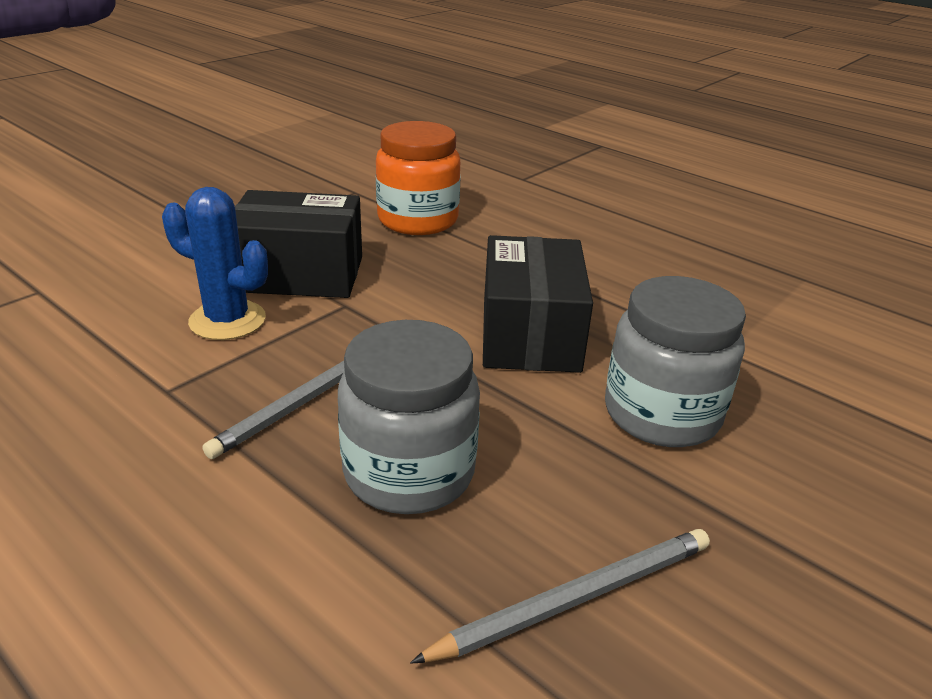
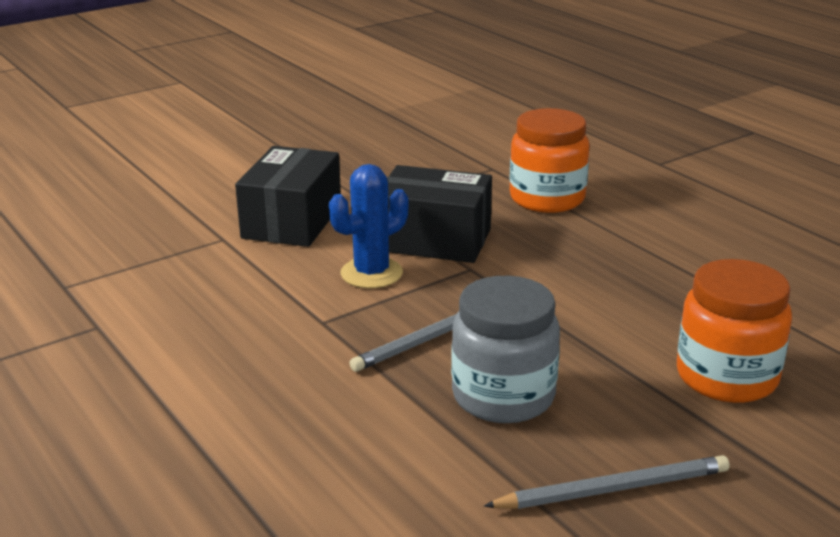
camera: 15 degrees right, 5 degrees down
(227, 320) = (371, 273): blue cactus -> blue cactus turned 75 degrees counterclockwise
(529, 334) = (627, 305): black box -> black box (292, 221)
(661, 414) = (726, 377): grey jar -> orange jar

